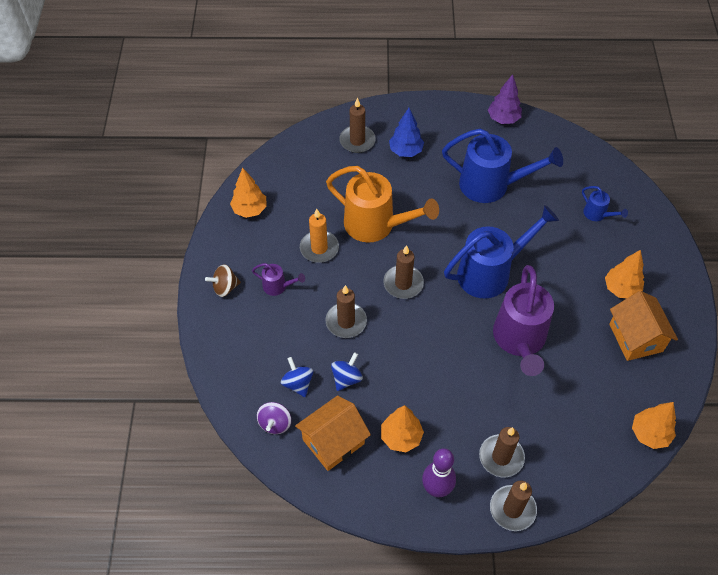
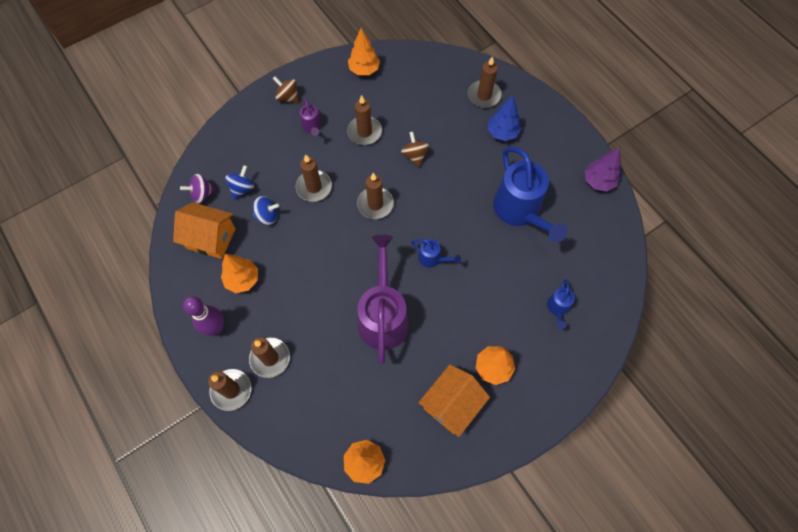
camera: 55 degrees right, 10 degrees up
(319, 248) = (364, 132): orange candle -> brown candle
(376, 225) = (414, 155): orange watering can -> brown spinning top
(491, 272) = (433, 259): blue watering can -> blue watering can, size x0.45
(520, 341) = (383, 315): purple watering can -> purple watering can turned 120 degrees clockwise

